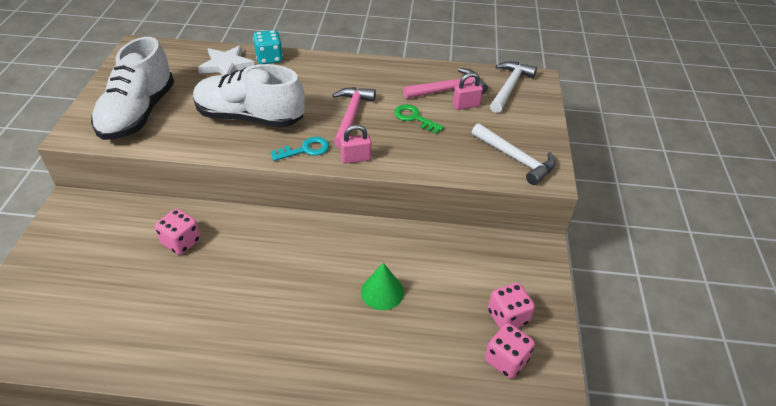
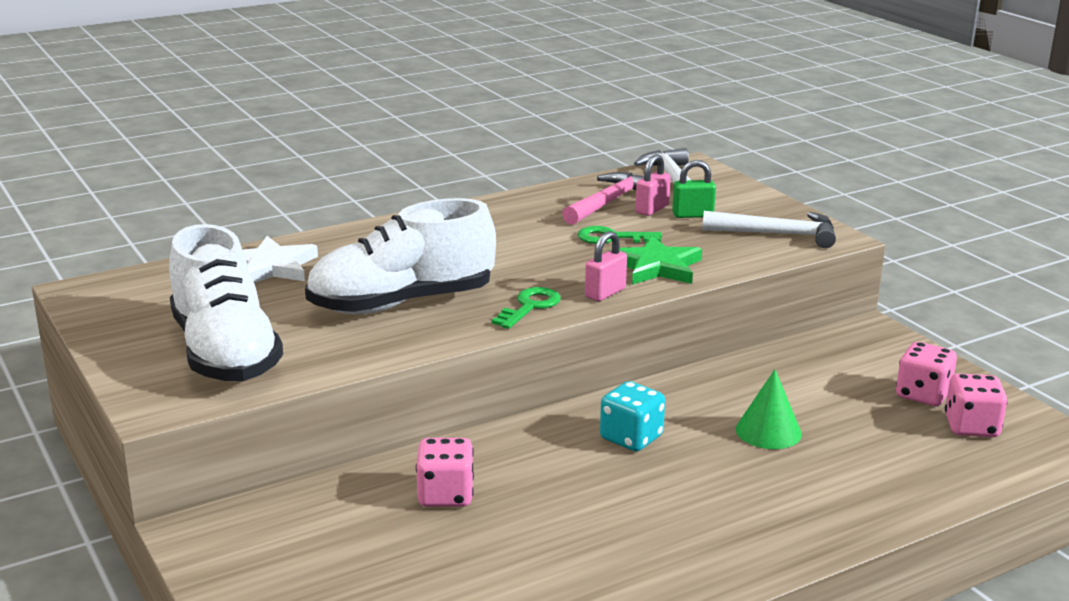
camera: 35 degrees left, 20 degrees down
(269, 58) = (323, 242): turquoise dice -> turquoise dice (631, 438)
(305, 150) = (530, 307): turquoise key -> green key
(351, 116) = (533, 260): pink hammer -> none
(409, 151) = (656, 267): none -> green star
(484, 120) = (692, 215): none -> green padlock

